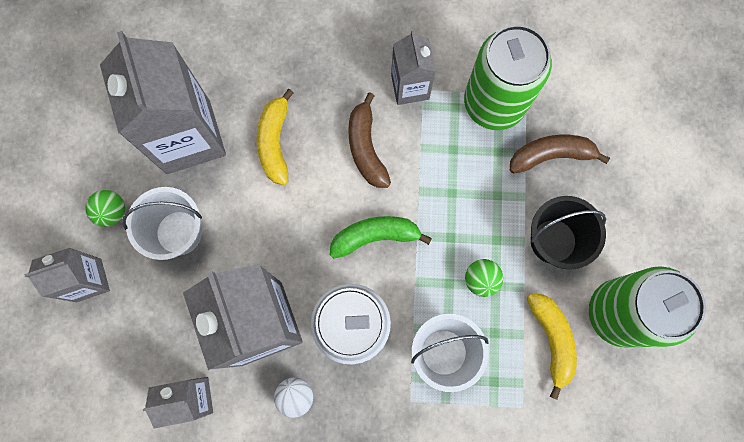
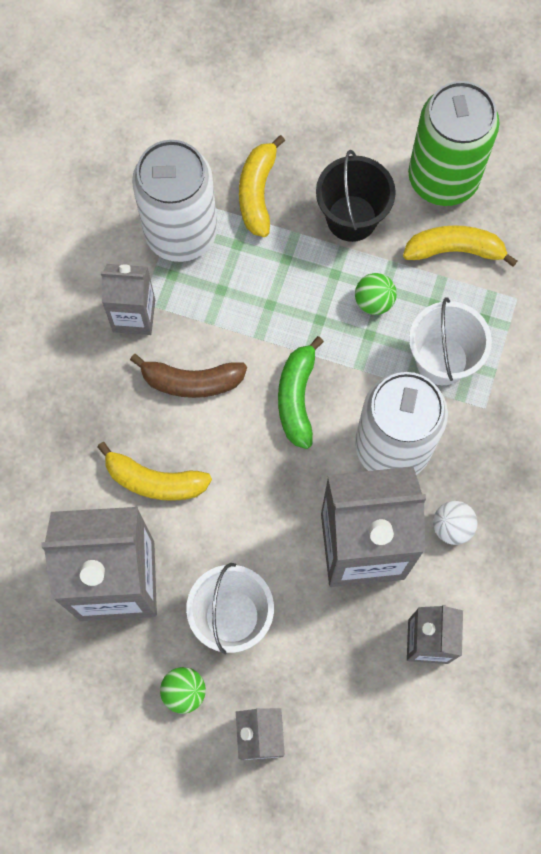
camera: 75 degrees left, 5 degrees down
(494, 103) = (181, 233): green can -> white can
(551, 155) = (257, 192): brown banana -> yellow banana

